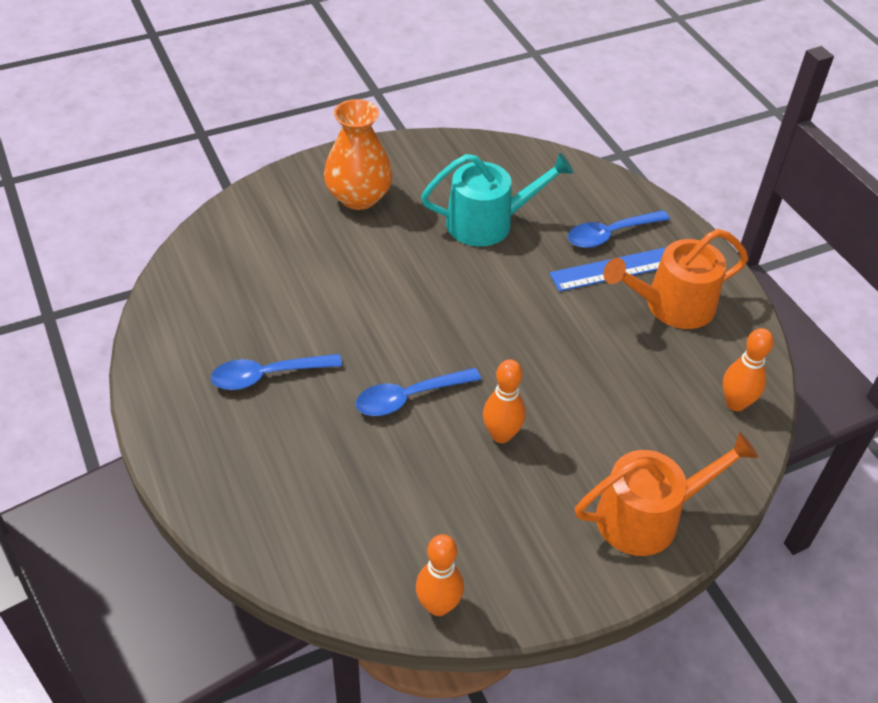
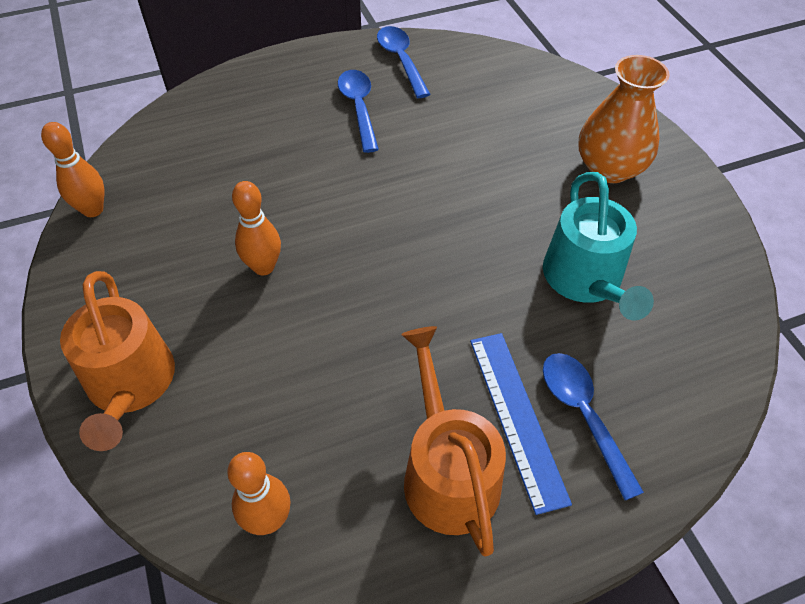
camera: 95 degrees right, 5 degrees up
(409, 397) = (321, 199): blue spoon -> blue spoon (401, 60)

